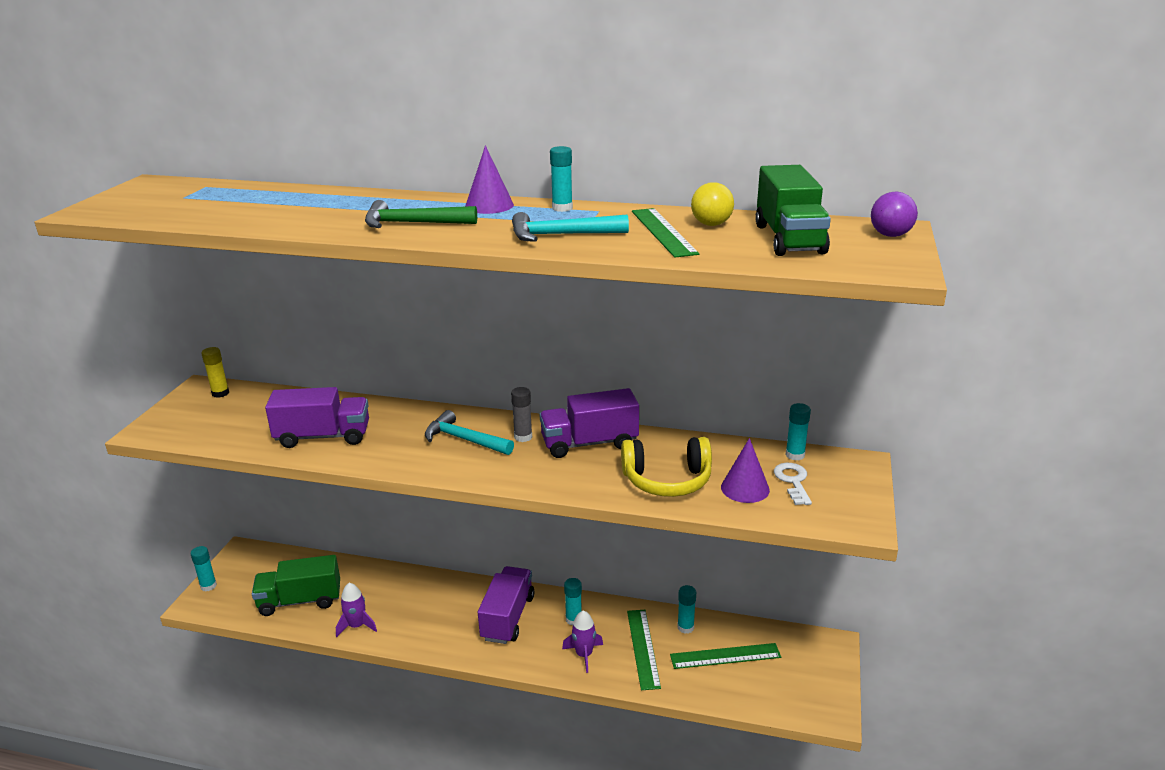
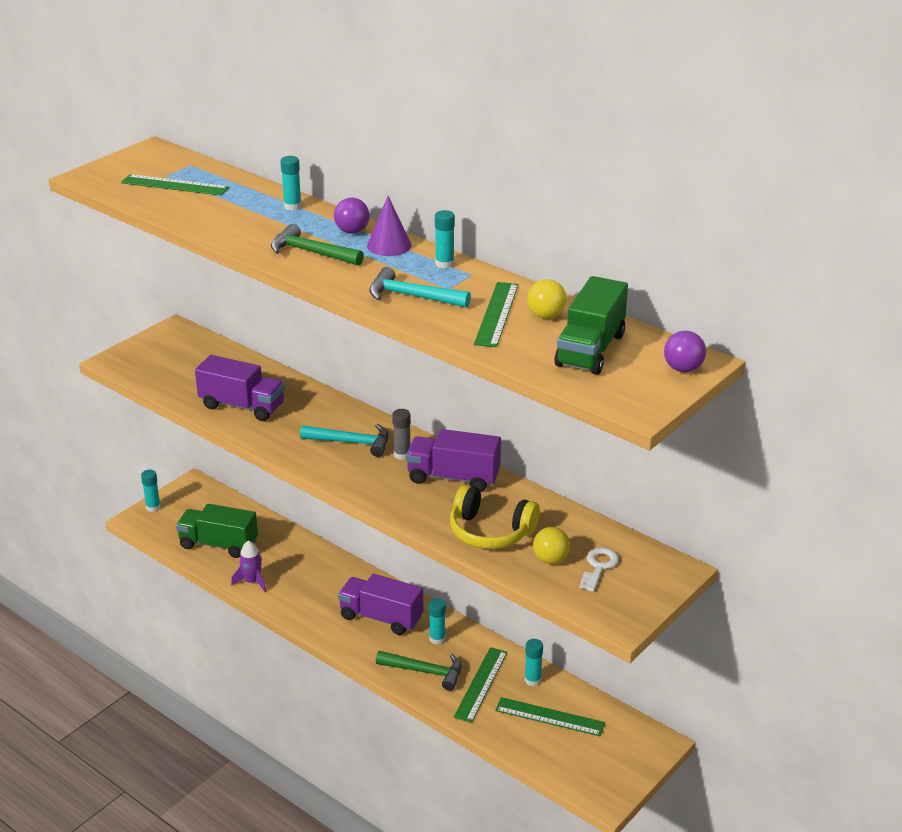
camera: 25 degrees right, 5 degrees up
(201, 202) = (175, 185): none -> green ruler
(220, 393) = (186, 339): yellow glue stick -> none
(438, 202) = (352, 231): none -> purple ball
(464, 440) = (351, 442): turquoise hammer -> turquoise hammer turned 135 degrees clockwise
(508, 618) = (381, 617): purple truck -> purple truck turned 105 degrees counterclockwise
(584, 655) = (425, 671): purple rocket -> green hammer
(745, 488) = (550, 560): purple cone -> yellow ball
(795, 455) = (625, 544): turquoise glue stick -> turquoise glue stick (292, 206)

